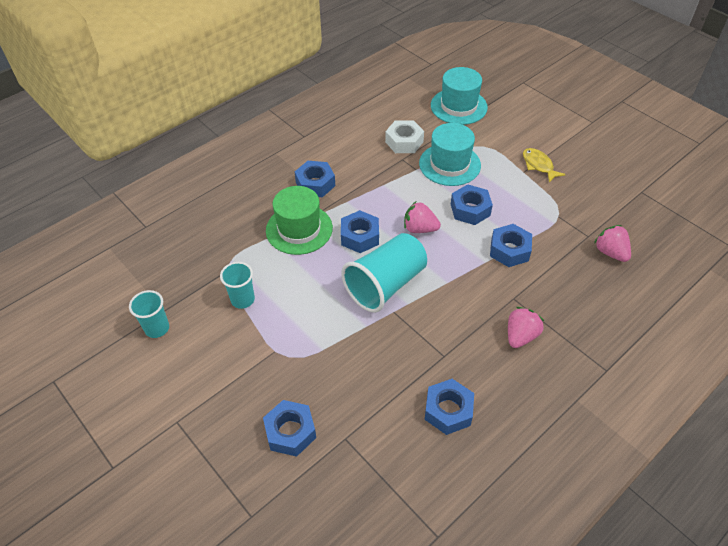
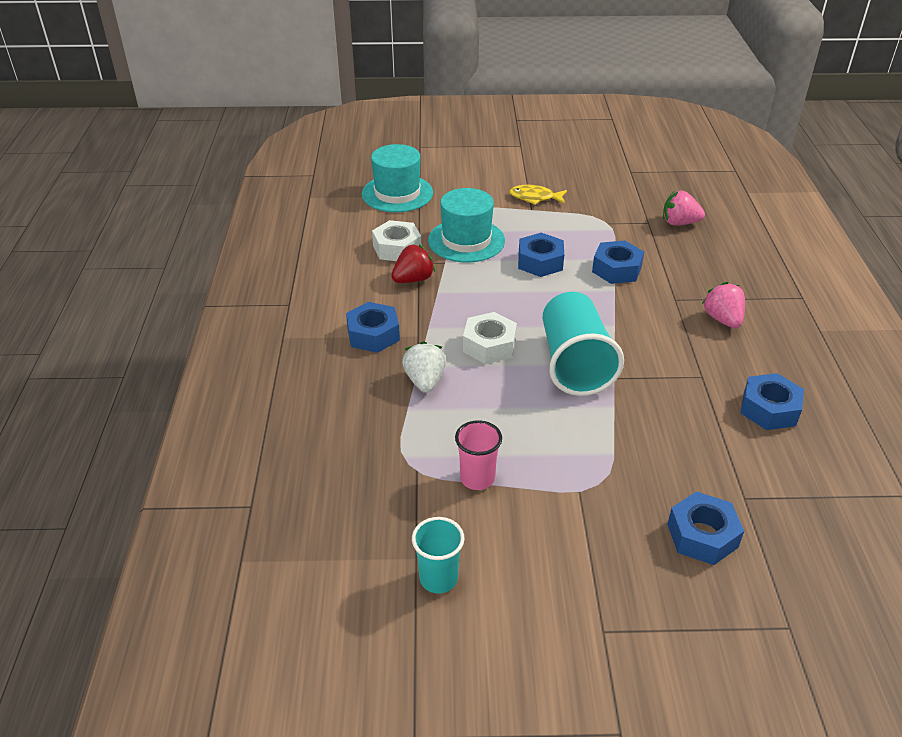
camera: 50 degrees left, 10 degrees down
(242, 300) = (477, 478): turquoise cup -> pink cup
(299, 229) = (425, 381): green hat -> white strawberry
(360, 236) = (489, 345): blue nut -> white nut
(383, 167) = (413, 279): none -> red strawberry
(419, 229) = (527, 303): pink strawberry -> none

